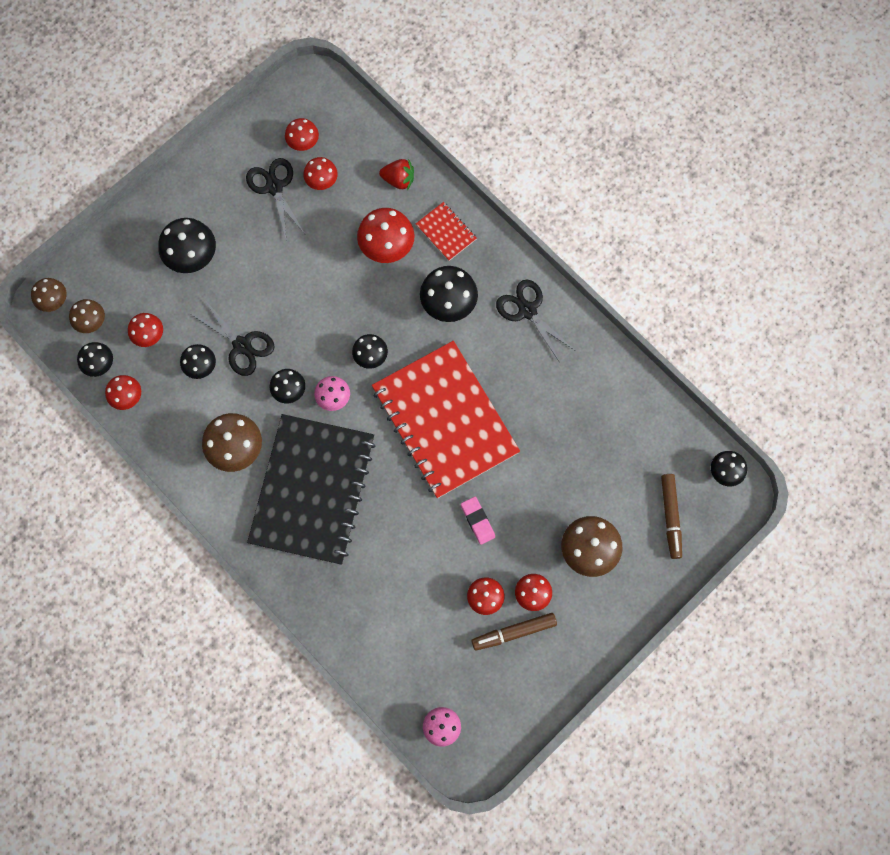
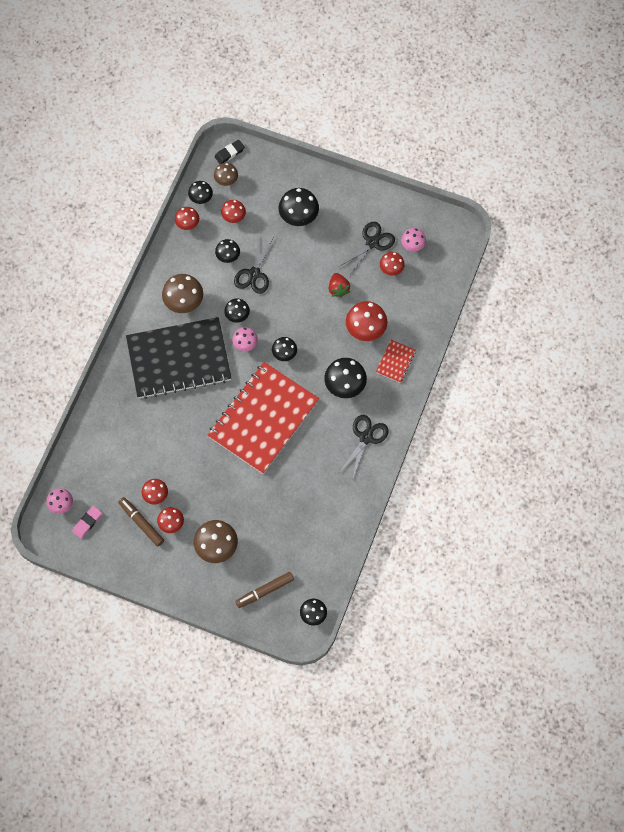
camera: 65 degrees right, 5 degrees down
(54, 301) = (229, 153): brown mushroom -> black eraser
(303, 143) = (412, 246): red mushroom -> pink mushroom
(398, 180) = (417, 315): red strawberry -> red strawberry (338, 289)
(477, 521) = (205, 468): pink eraser -> pink eraser (87, 522)

